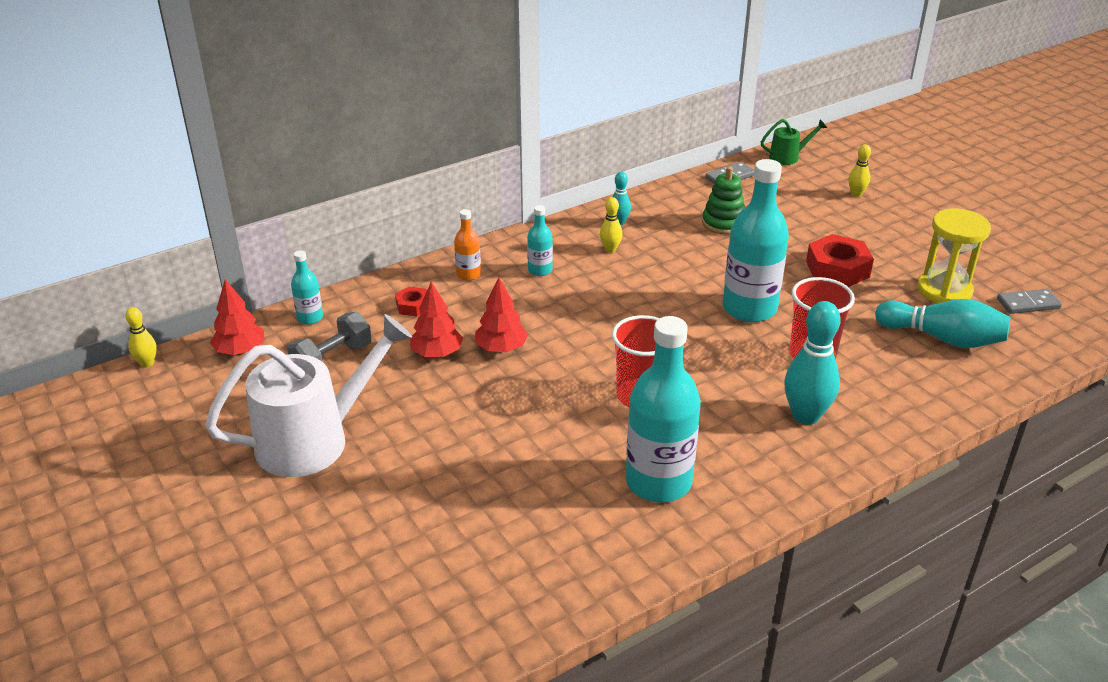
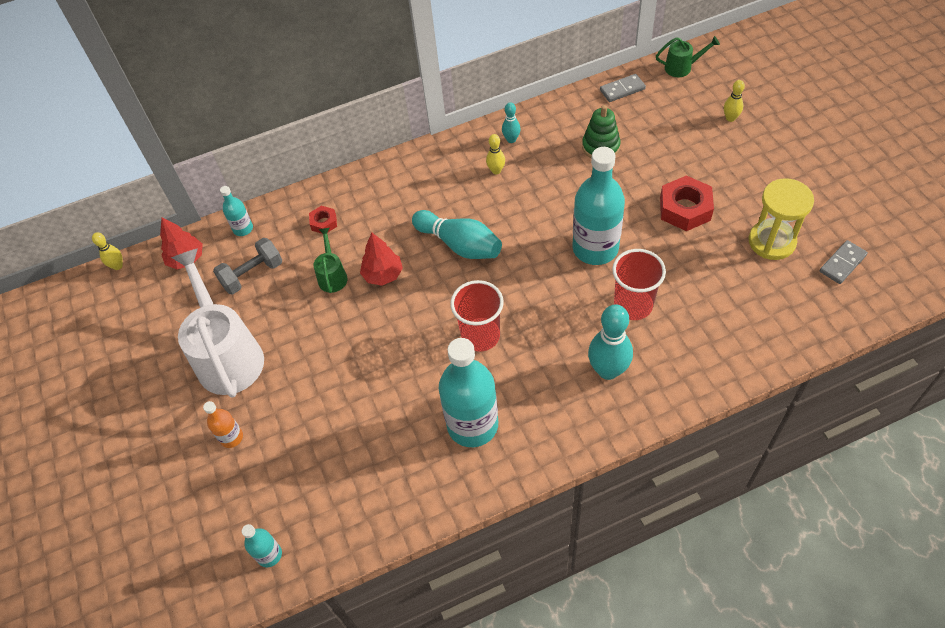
camera: 15 degrees right, 20 degrees up
(316, 439) = (227, 354): white watering can -> white watering can turned 90 degrees counterclockwise
(436, 353) = (332, 275): red tree -> green watering can
(468, 274) = (374, 191): orange bottle -> orange bottle (231, 437)
(540, 270) = (432, 191): turquoise bottle -> turquoise bottle (269, 555)
(943, 338) = (751, 297): turquoise bowling pin -> turquoise bowling pin (460, 245)
(1028, 304) = (842, 263): grey domino -> grey domino turned 45 degrees counterclockwise

